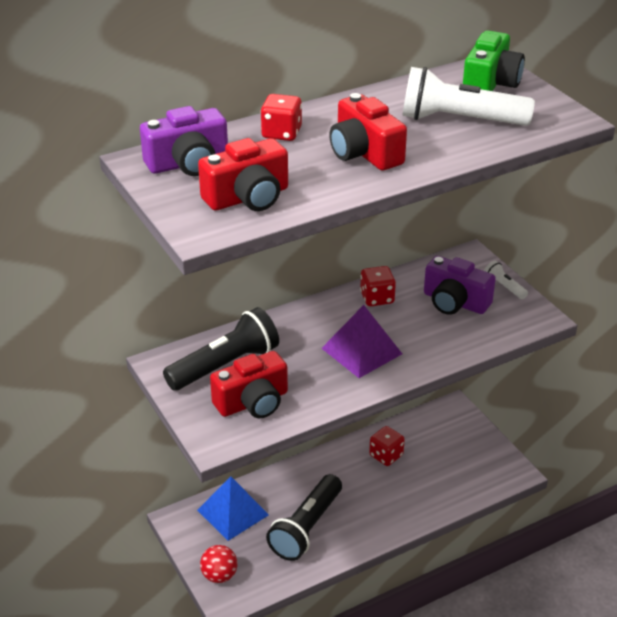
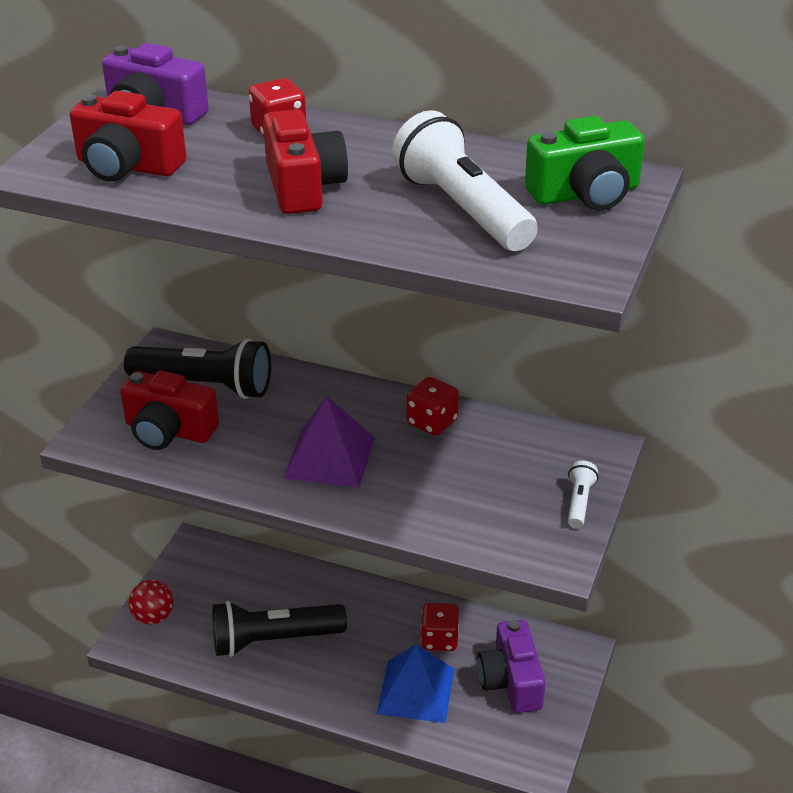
camera: 50 degrees right, 0 degrees up
(232, 512) = (240, 576): blue pyramid -> blue pyramid (415, 690)
(364, 153) = (303, 186): red camera -> red camera turned 150 degrees clockwise
(455, 302) = (499, 479): purple camera -> purple camera (511, 681)

